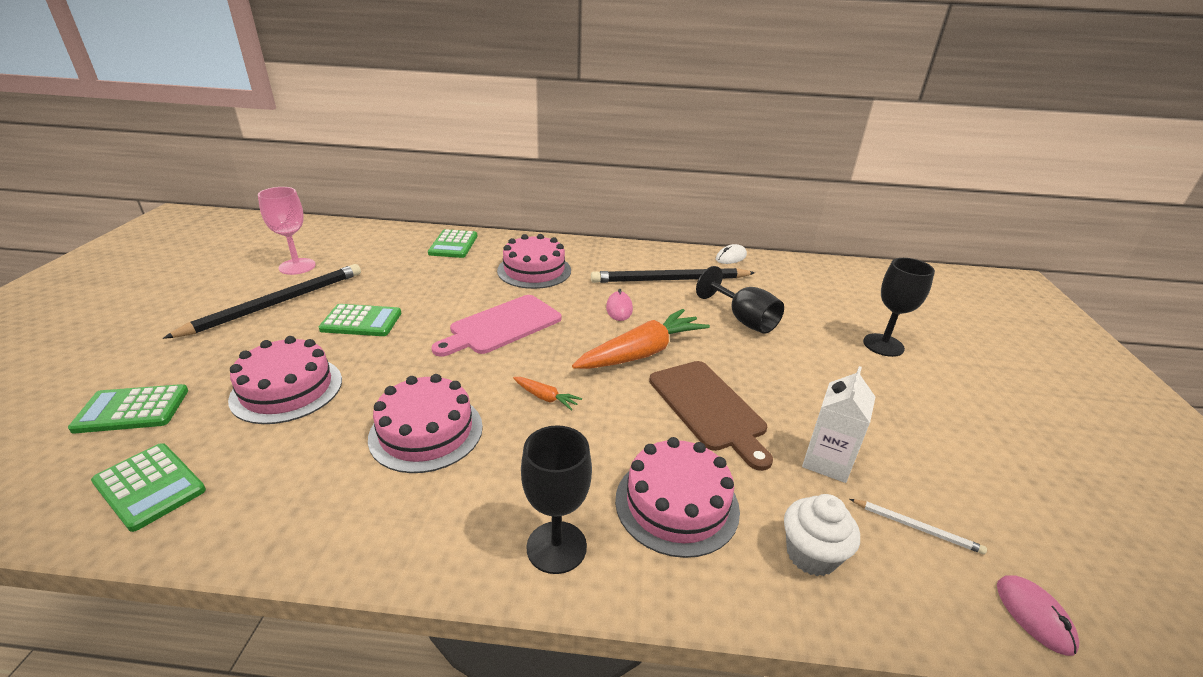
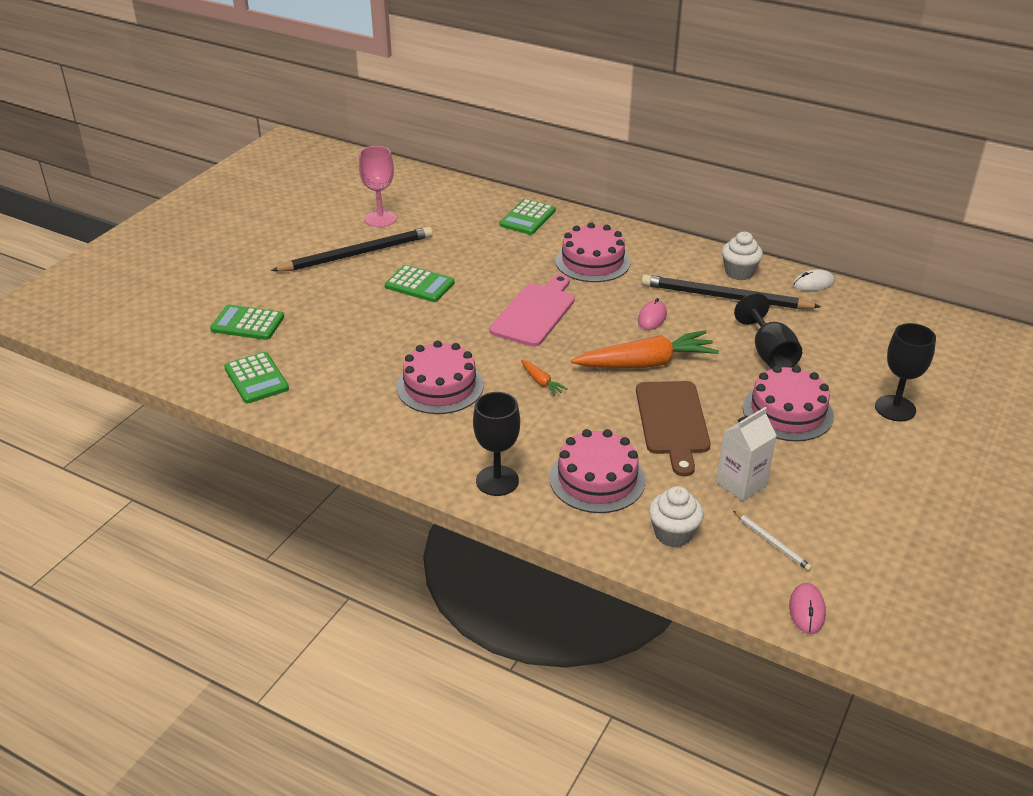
camera: 25 degrees right, 5 degrees up
(287, 389) = (351, 331): pink cake -> pink cake (787, 412)
(502, 326) = (535, 313): pink cutting board -> pink cutting board turned 135 degrees clockwise
(667, 259) = (739, 272): none -> white cupcake

